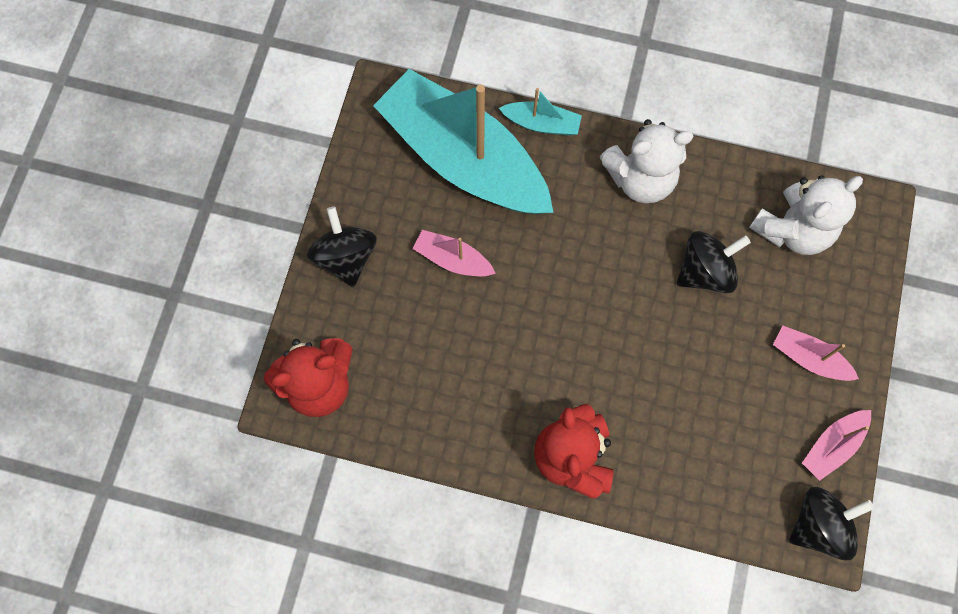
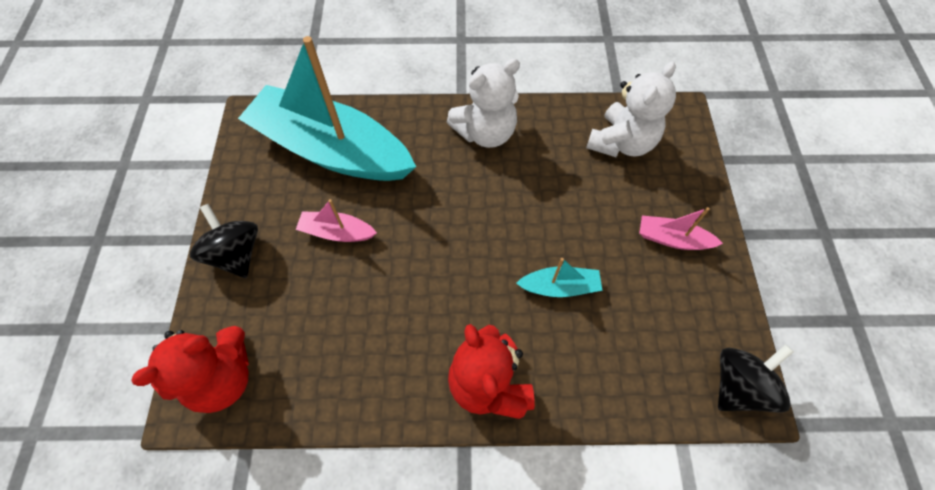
camera: 15 degrees left, 10 degrees down
(541, 124) = (393, 110): turquoise boat -> turquoise boat (559, 287)
(705, 271) = (561, 191): black spinning top -> none
(832, 445) = (721, 308): pink boat -> none

